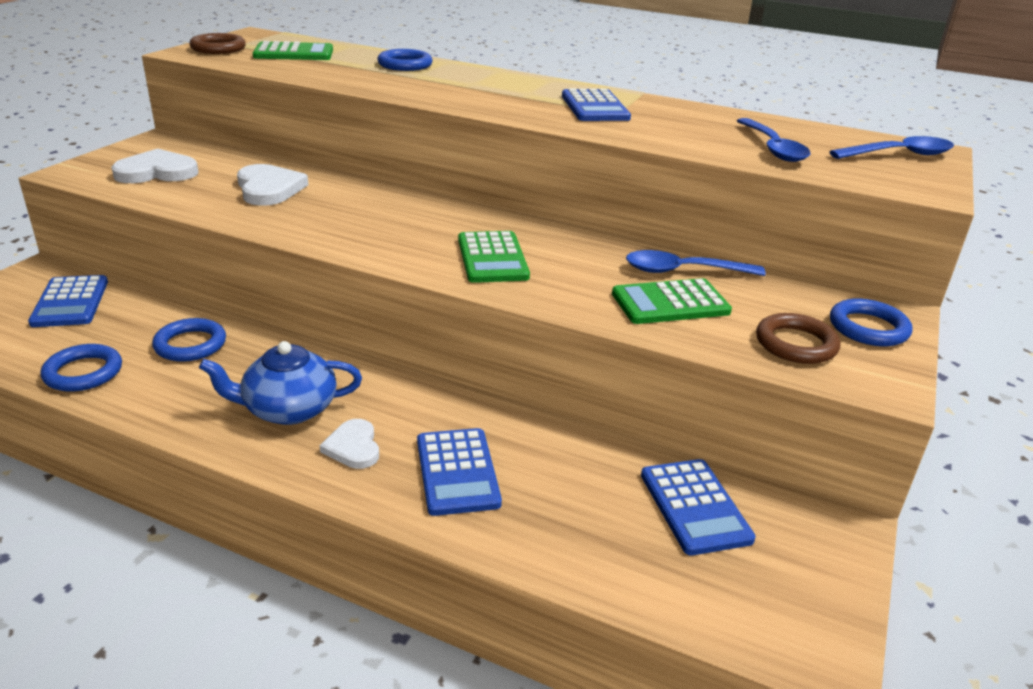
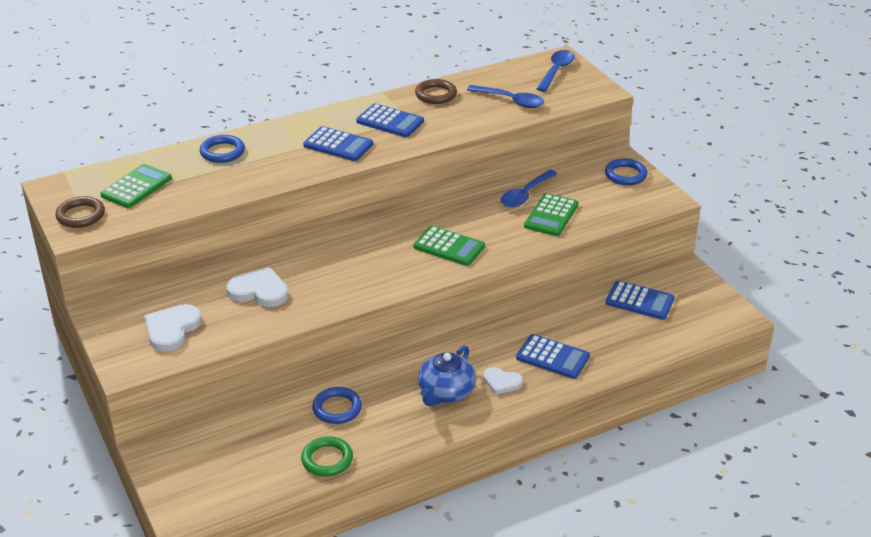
camera: 50 degrees left, 5 degrees up
(70, 302) = (223, 446): blue calculator -> blue calculator (338, 145)
(83, 372) = (327, 459): blue ring -> green ring
(796, 344) = (618, 202): brown ring -> brown ring (436, 95)

